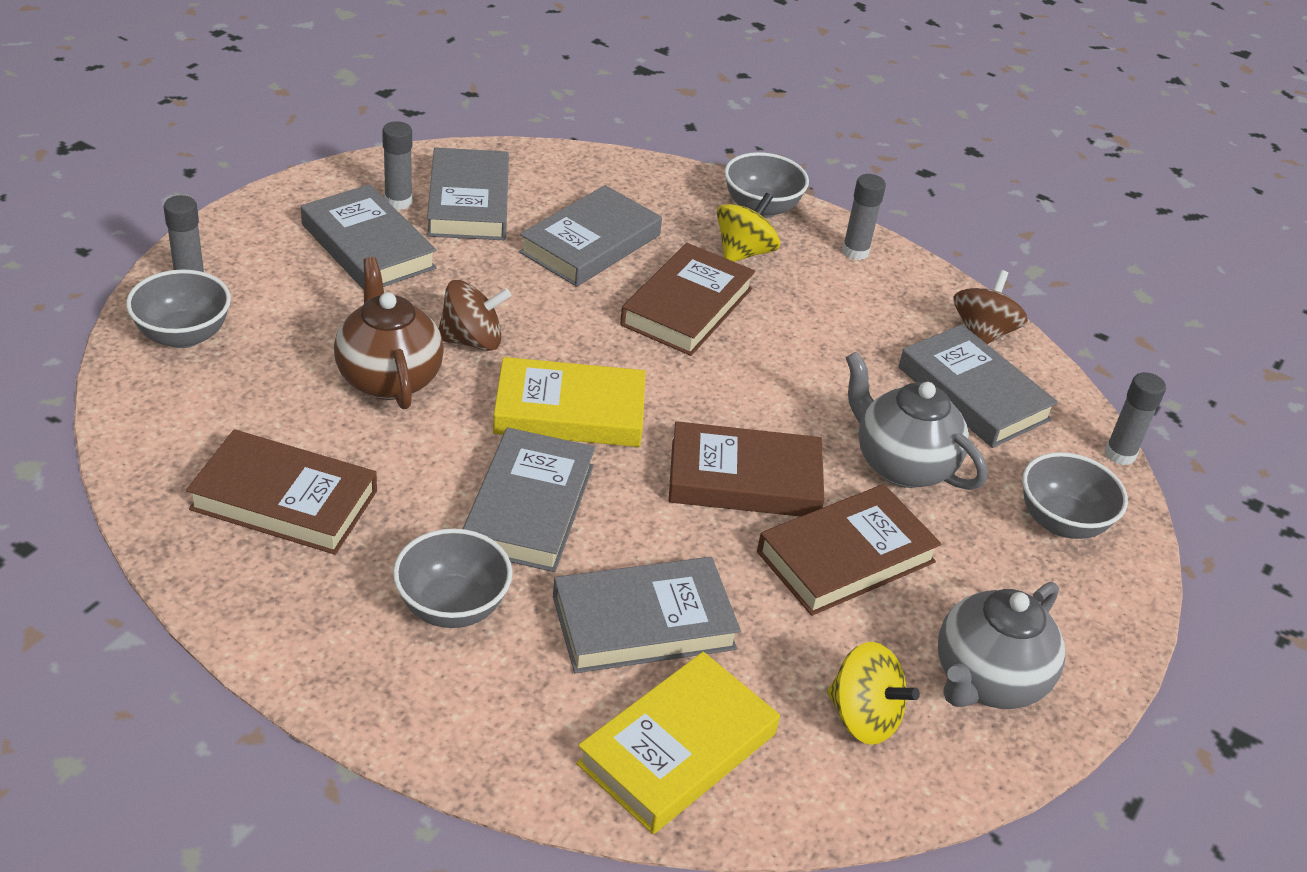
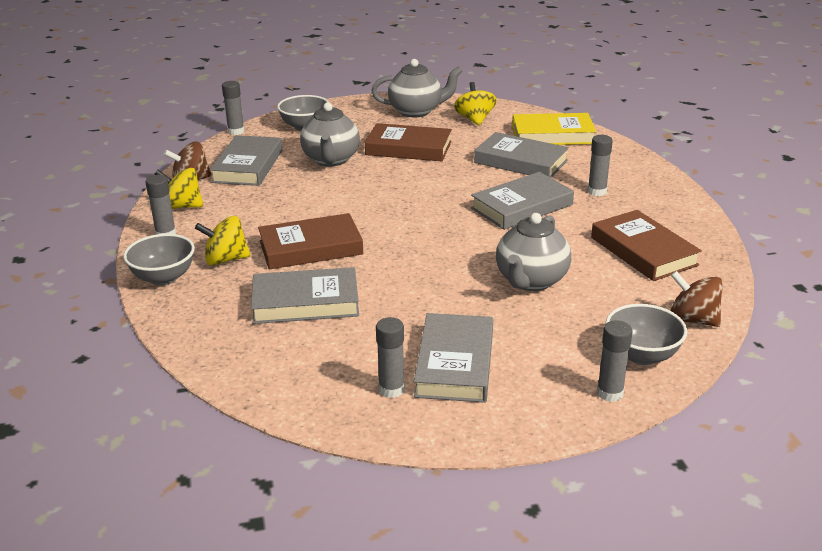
camera: 130 degrees left, 10 degrees down
(388, 378) = (531, 281): brown teapot -> grey teapot
(452, 606) = (597, 191): grey bowl -> grey glue stick
(468, 202) = (341, 366): grey book -> none
(472, 340) = (458, 280): brown spinning top -> brown spinning top (692, 319)
(569, 411) = (451, 230): yellow book -> none
(744, 479) = (408, 180): brown book -> none
(913, 293) = (182, 206): none -> yellow spinning top

